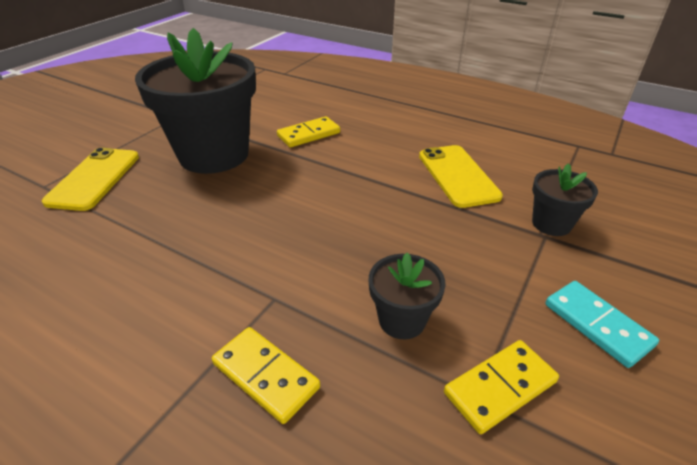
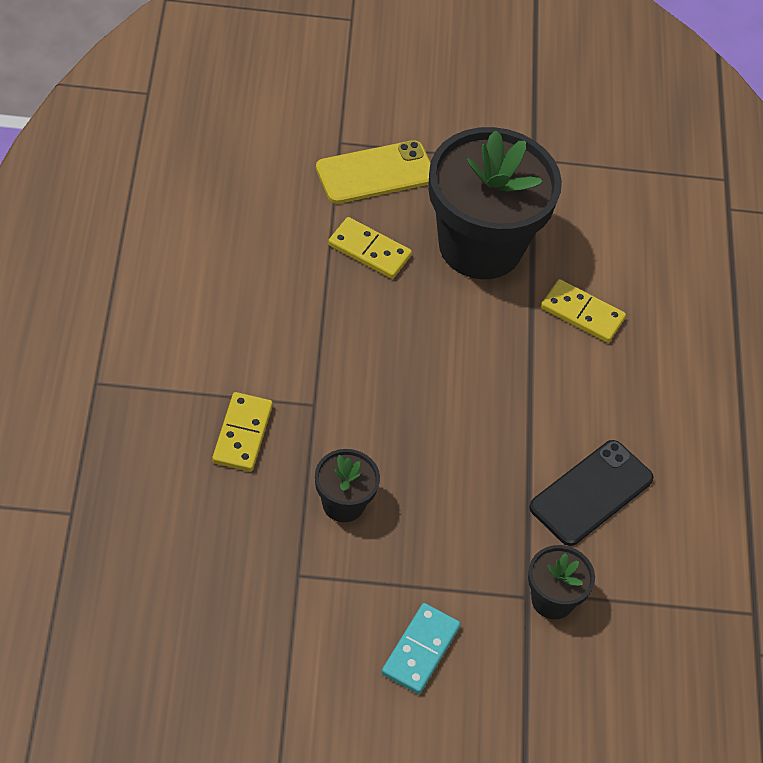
camera: 55 degrees right, 15 degrees up
(458, 176) = (591, 493): yellow phone -> black phone
(500, 387) = (314, 587): yellow domino -> yellow domino (369, 251)

